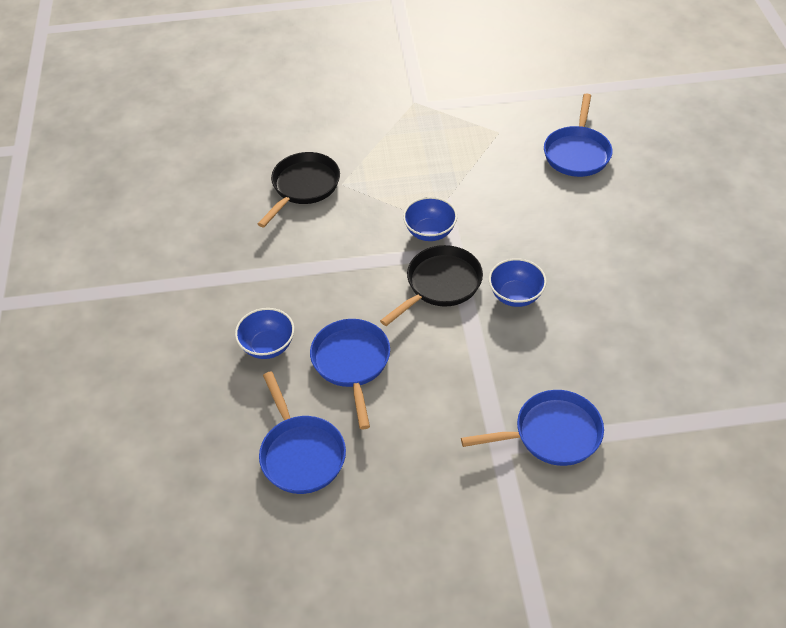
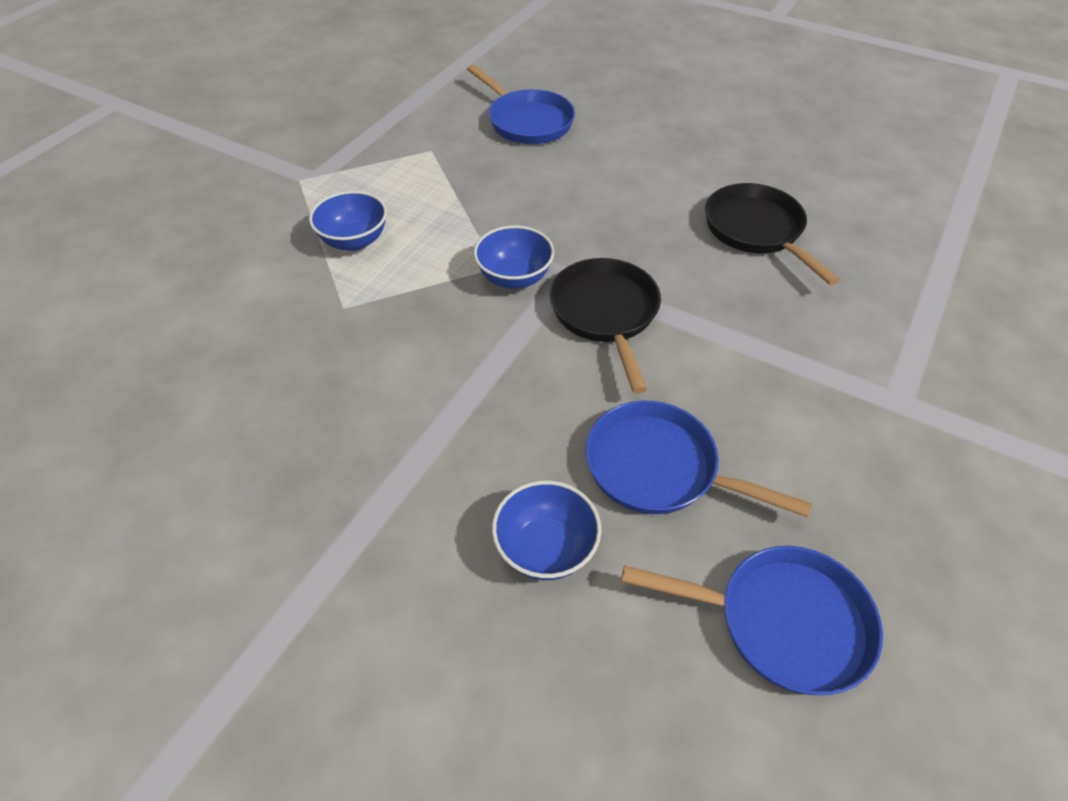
camera: 55 degrees left, 0 degrees up
(303, 187) = (301, 345): black pan -> black pan (756, 231)
(515, 295) = (680, 266): blue bowl -> blue bowl (354, 241)
(552, 434) = (906, 348): blue pan -> none

